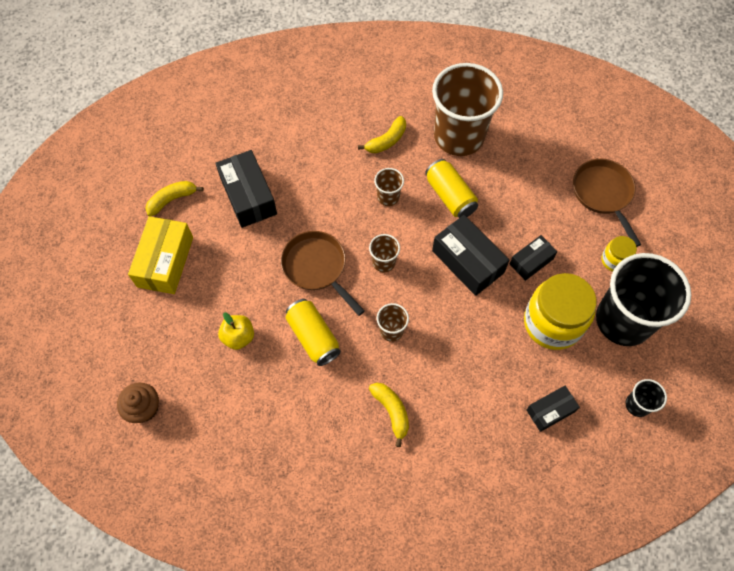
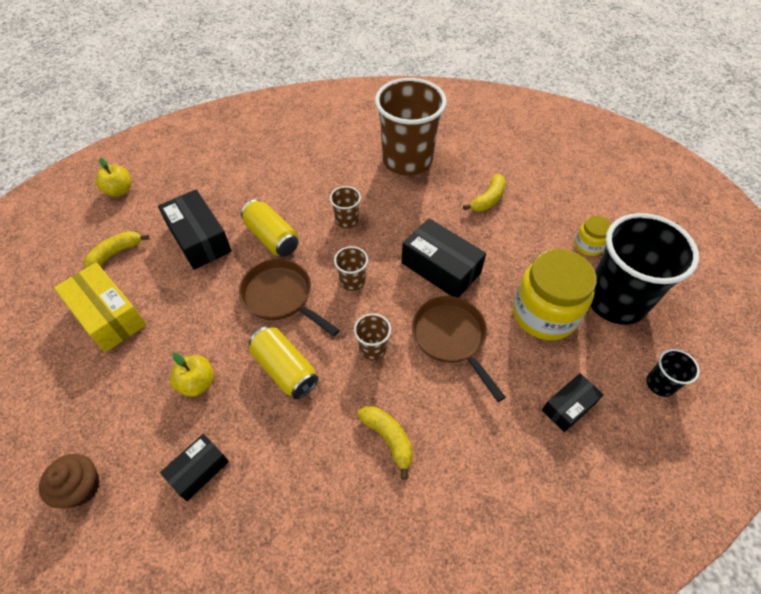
camera: 10 degrees left, 10 degrees down
(165, 262) = (108, 315): yellow box -> yellow box turned 45 degrees counterclockwise
(176, 131) = (119, 190): none -> yellow apple
(386, 141) = (337, 172): yellow banana -> yellow banana (488, 199)
(450, 196) = (409, 211): yellow can -> yellow can (272, 238)
(531, 261) = (505, 258): black box -> black box (198, 470)
(603, 194) = (558, 190): brown pan -> brown pan (451, 338)

